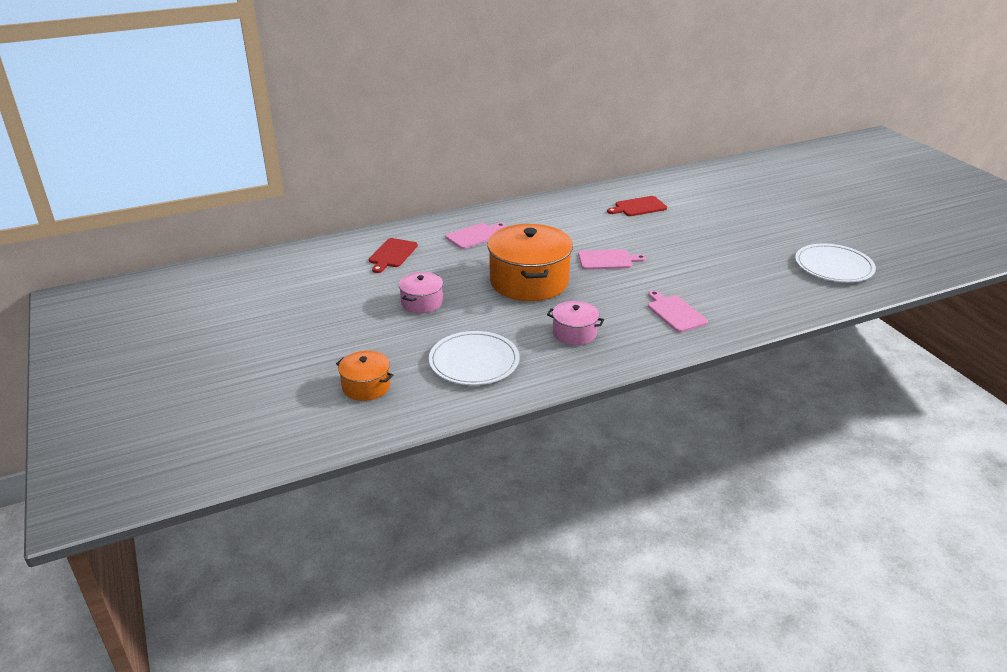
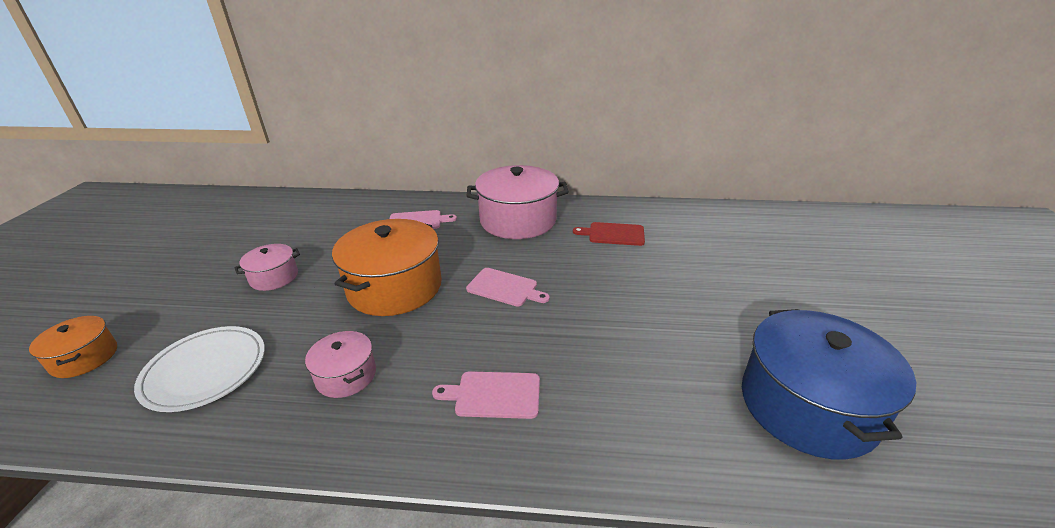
camera: 30 degrees right, 0 degrees up
(392, 254) = (328, 220): red cutting board -> none
(556, 215) = (518, 220): none -> pink pot
(675, 313) = (494, 395): pink cutting board -> pink cutting board turned 90 degrees counterclockwise
(833, 266) = (807, 405): white plate -> blue pot

